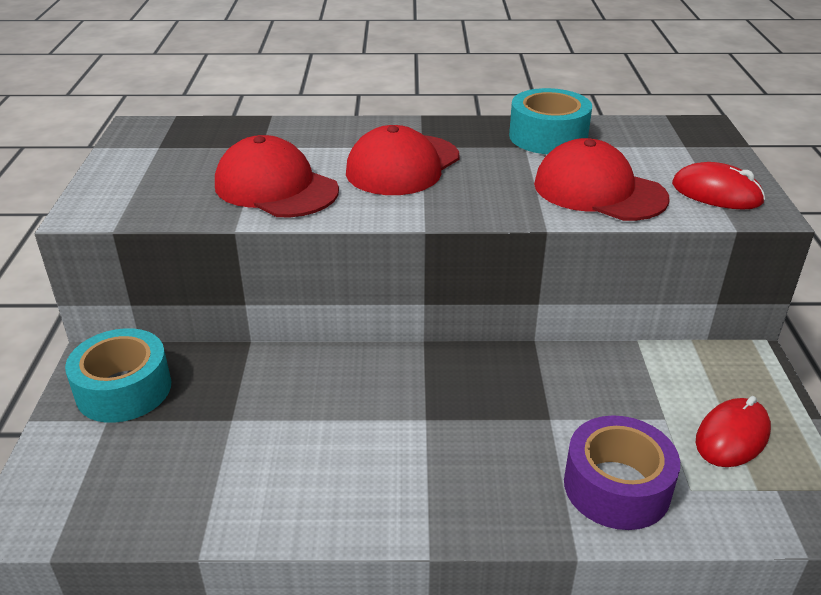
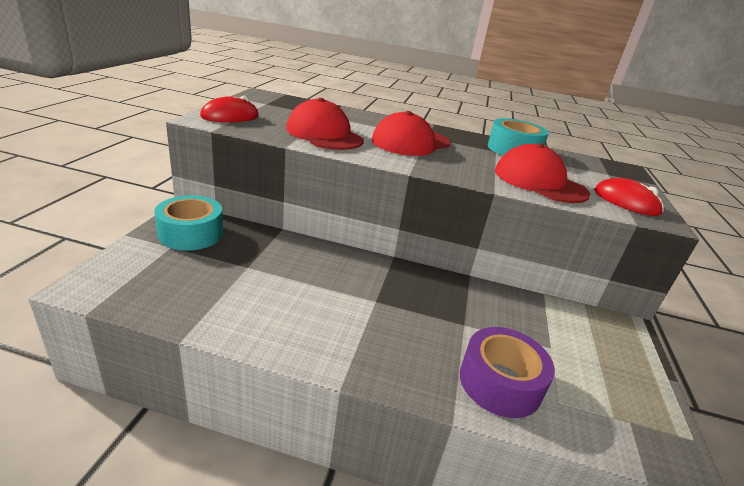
camera: 10 degrees right, 5 degrees down
(732, 436) = (601, 374): red mouse -> red mouse (230, 116)

